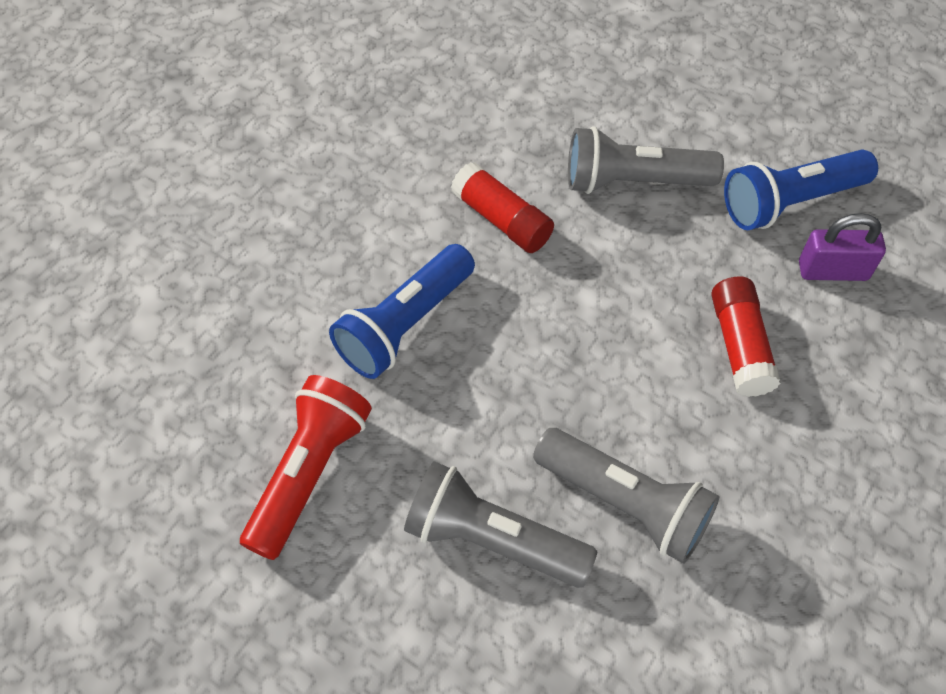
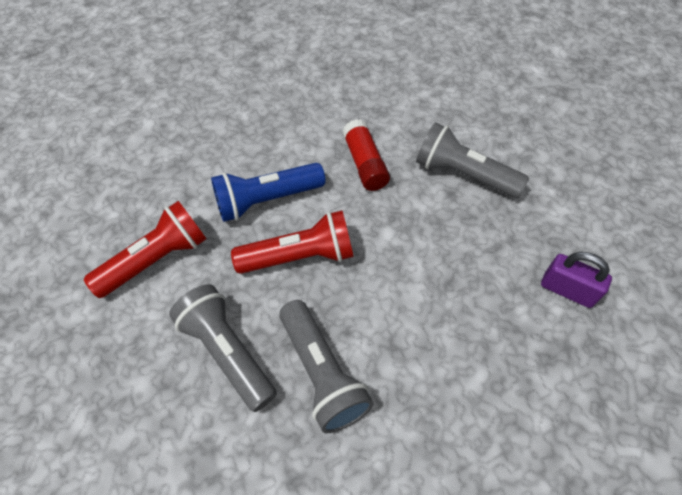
camera: 30 degrees right, 0 degrees up
(500, 377) = (300, 256): none -> red flashlight
(739, 345) = (467, 309): red glue stick -> none
(790, 202) = (565, 231): blue flashlight -> none

